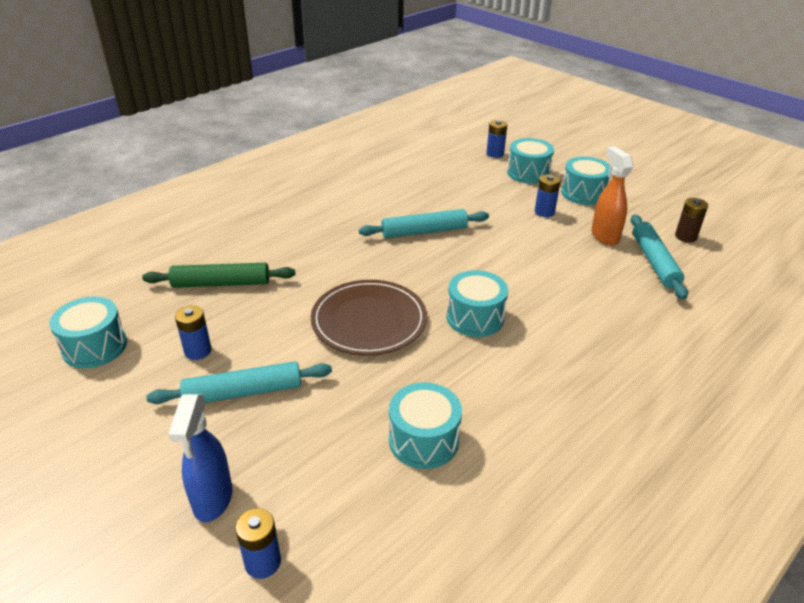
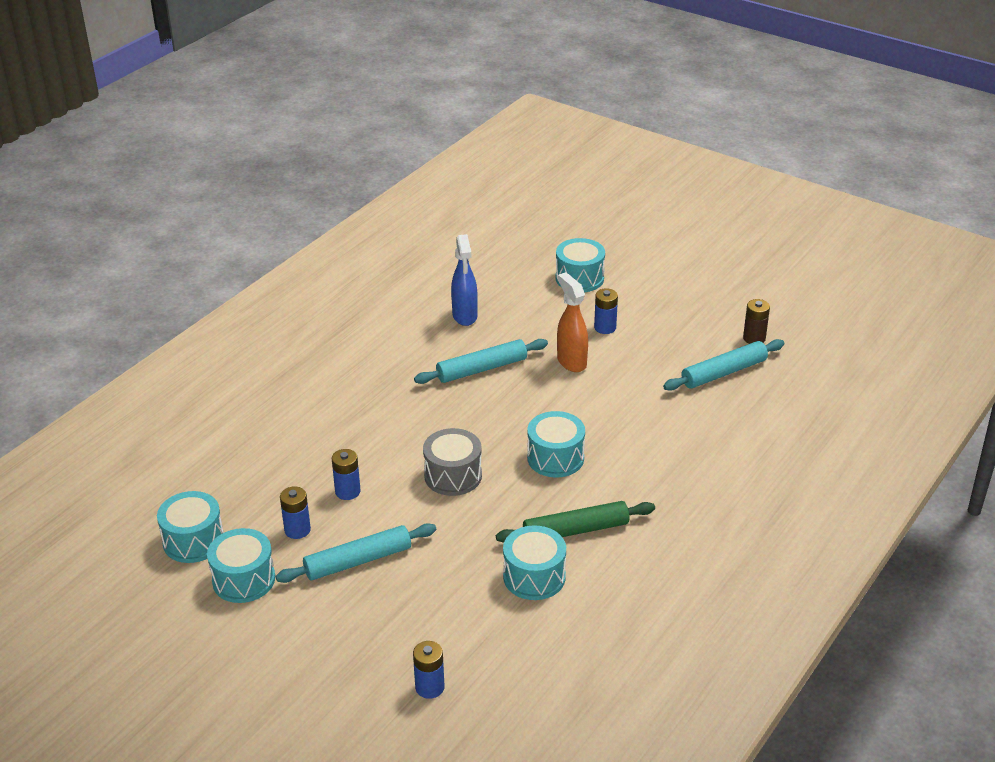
camera: 10 degrees left, 0 degrees up
(212, 499) = (369, 651): blue spray bottle -> blue spray bottle (465, 316)
(221, 283) = (288, 458): green rolling pin -> green rolling pin (575, 530)
(369, 320) = (453, 476): brown plate -> grey drum
(495, 154) = (537, 256): blue battery -> blue battery (347, 491)
(583, 193) = (643, 298): turquoise drum -> turquoise drum (243, 579)
(604, 236) = (671, 349): orange spray bottle -> orange spray bottle (571, 362)
(654, 262) = (723, 372): turquoise rolling pin -> turquoise rolling pin turned 75 degrees clockwise

